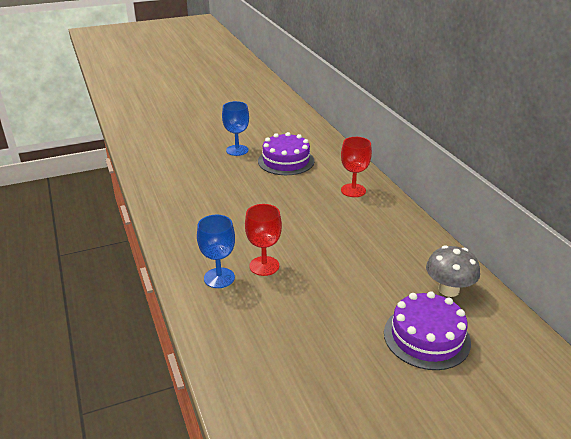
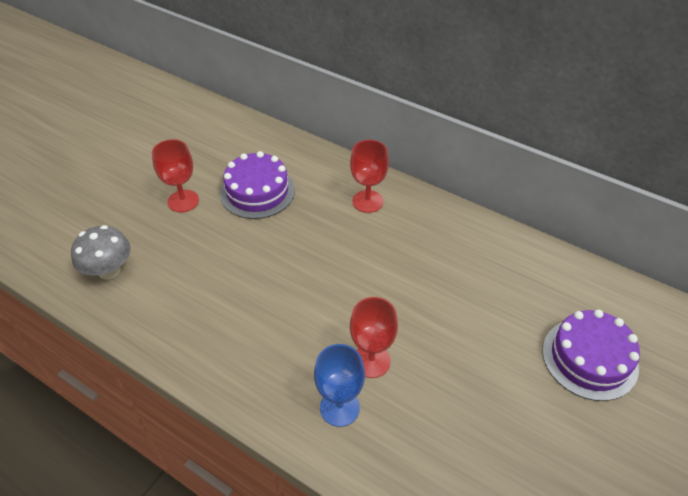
camera: 35 degrees left, 15 degrees up
(237, 150) = (183, 201): blue goblet -> red goblet
(448, 289) = (560, 288): grey mushroom -> grey mushroom (109, 270)

